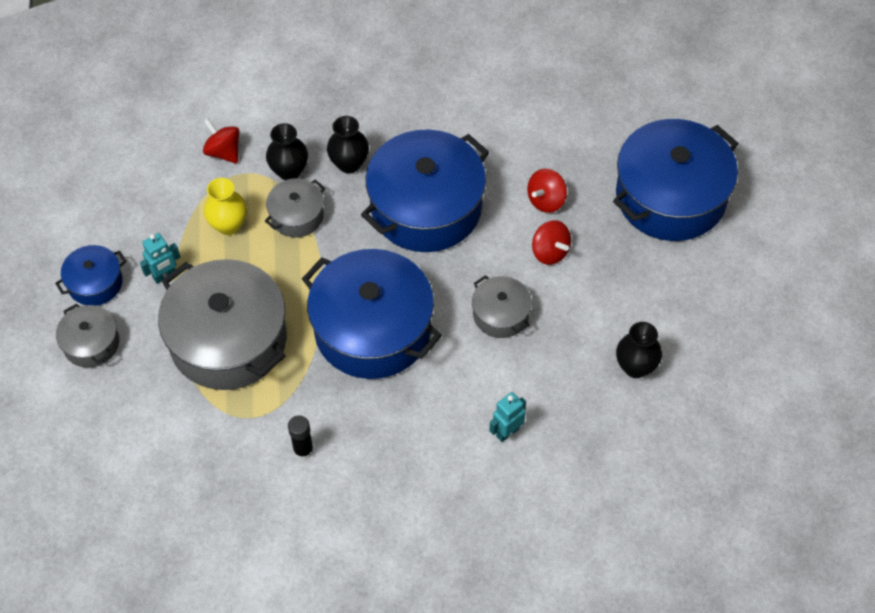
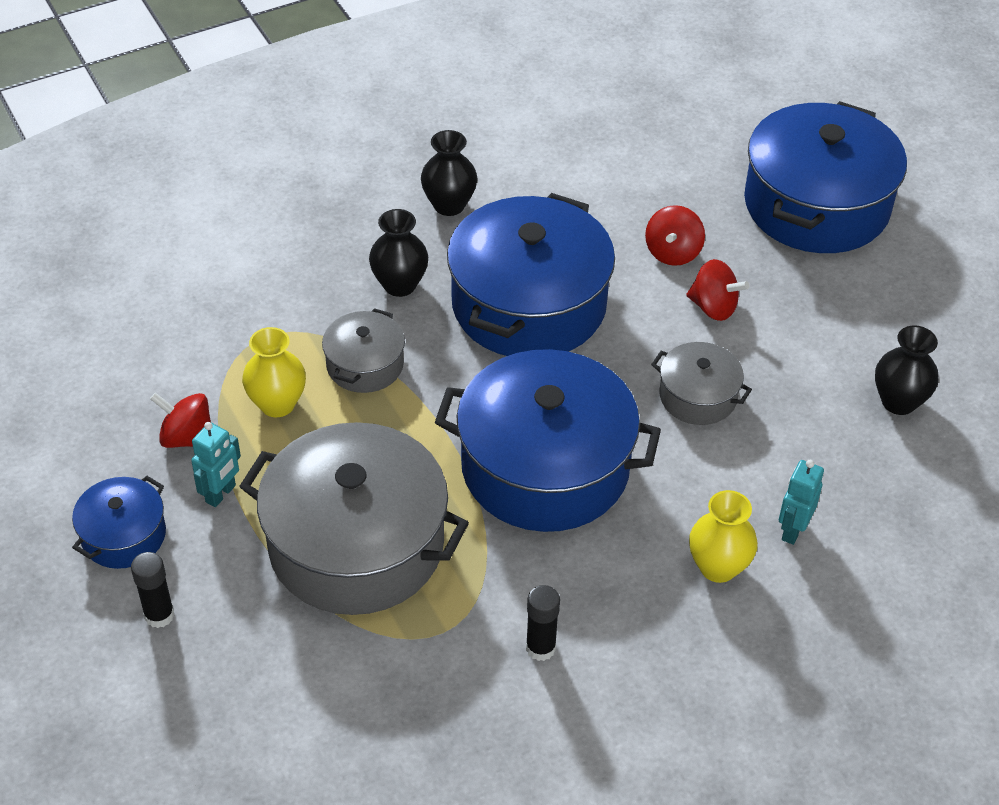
camera: 25 degrees left, 10 degrees down
(91, 343) = (159, 615): grey pot -> black glue stick
(223, 152) = (222, 320): red spinning top -> red spinning top (187, 438)
(289, 171) = (325, 316): black vase -> black vase (449, 205)
(444, 439) = (718, 567): none -> yellow vase

